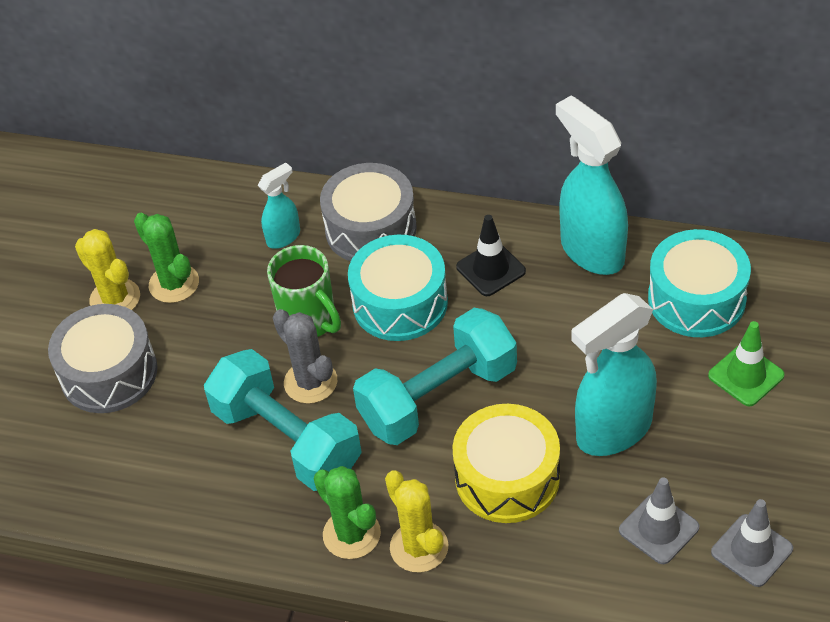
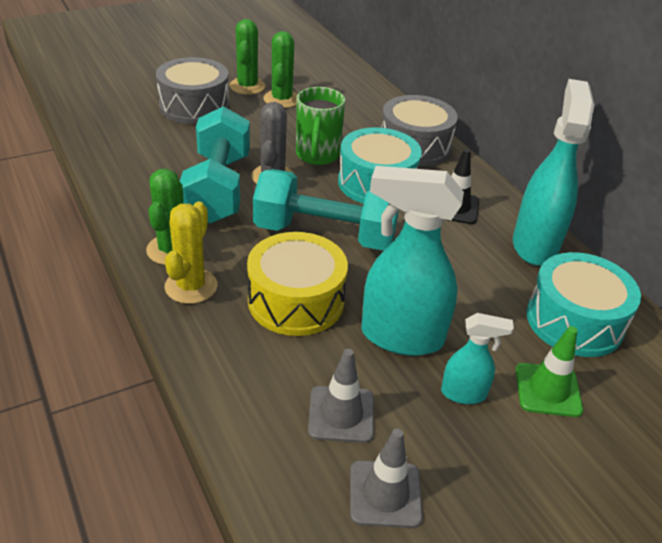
camera: 40 degrees right, 10 degrees down
(115, 298) = (247, 86): yellow cactus -> green cactus
(284, 237) = (364, 119): turquoise spray bottle -> turquoise spray bottle (464, 393)

